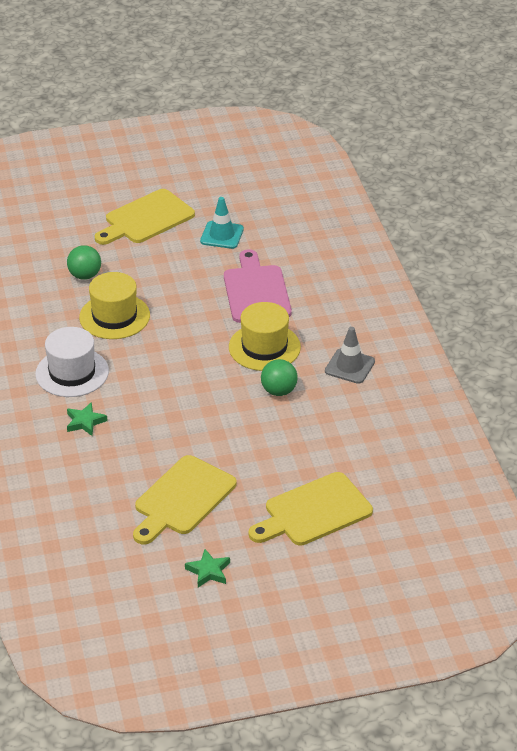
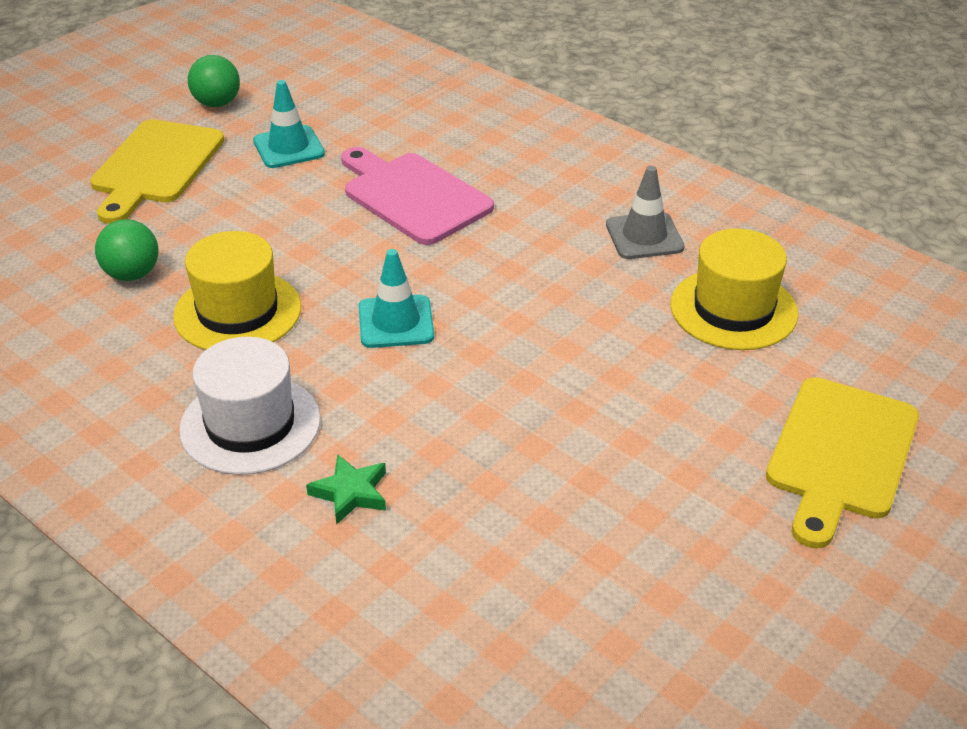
camera: 35 degrees left, 0 degrees up
(180, 355) = (396, 322): none -> turquoise traffic cone
(182, 499) = (637, 538): yellow cutting board -> none
(208, 571) = (813, 639): green star -> none
(264, 347) = (505, 260): yellow hat -> yellow hat (733, 309)
(279, 391) = (591, 309): green ball -> green ball (217, 103)

